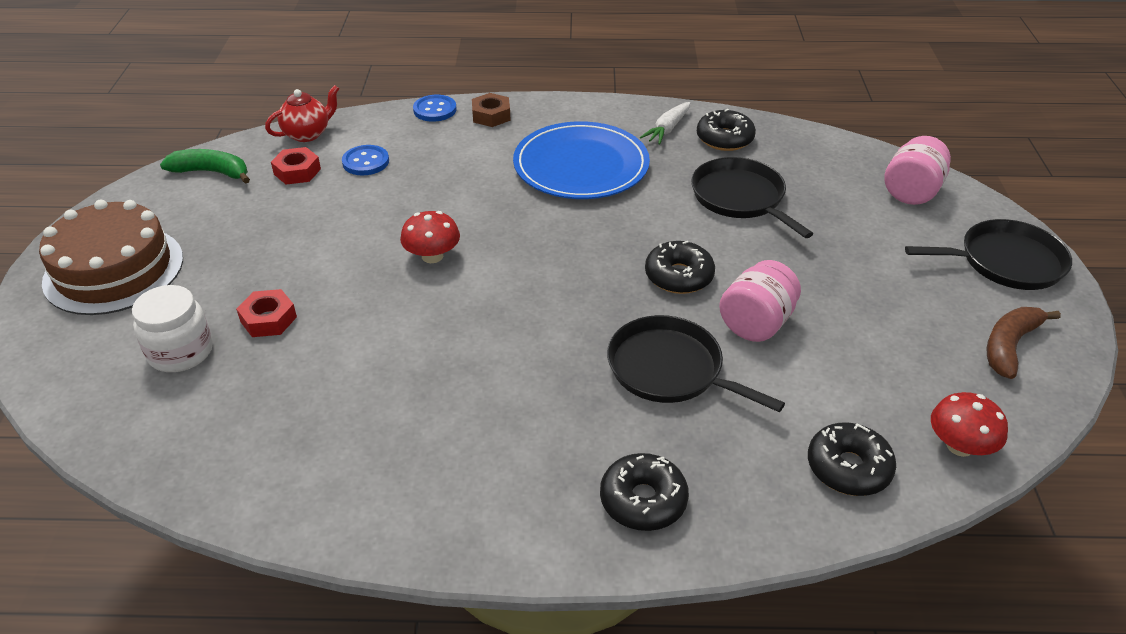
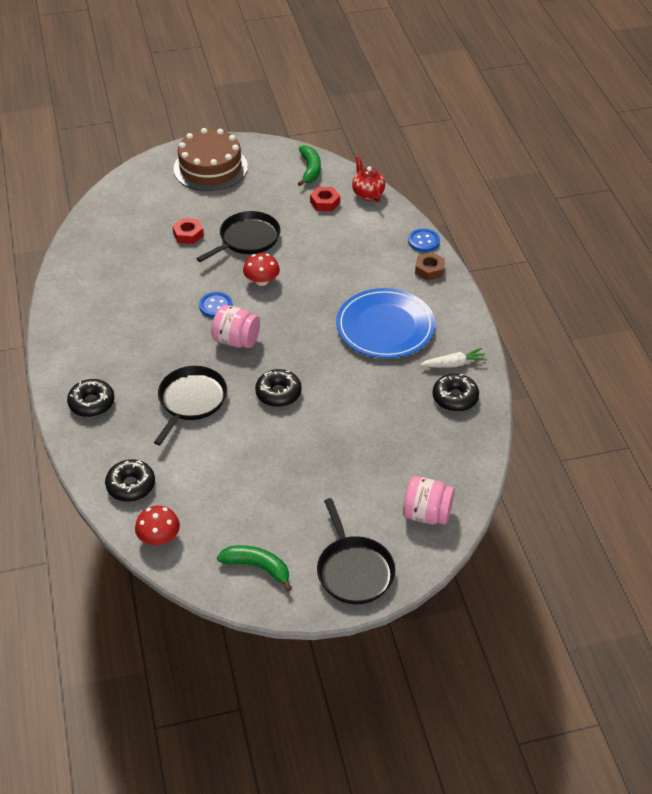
camera: 75 degrees right, 5 degrees up
(181, 352) = (155, 213): white jar -> none
(307, 134) = (367, 194): red teapot -> red teapot turned 150 degrees counterclockwise
(366, 162) = (347, 227): blue button -> blue button (216, 306)
(667, 129) = (454, 364): white carrot -> white carrot turned 150 degrees clockwise
(740, 198) = (378, 415): black pan -> black pan (247, 239)
(756, 323) = (243, 435): pink jar -> pink jar (236, 340)
(1009, 346) = (257, 567): brown banana -> green banana

